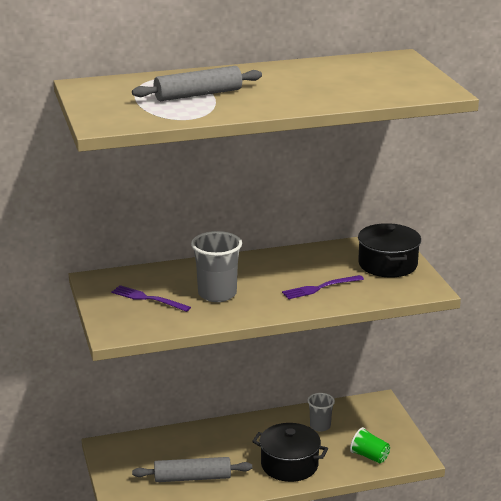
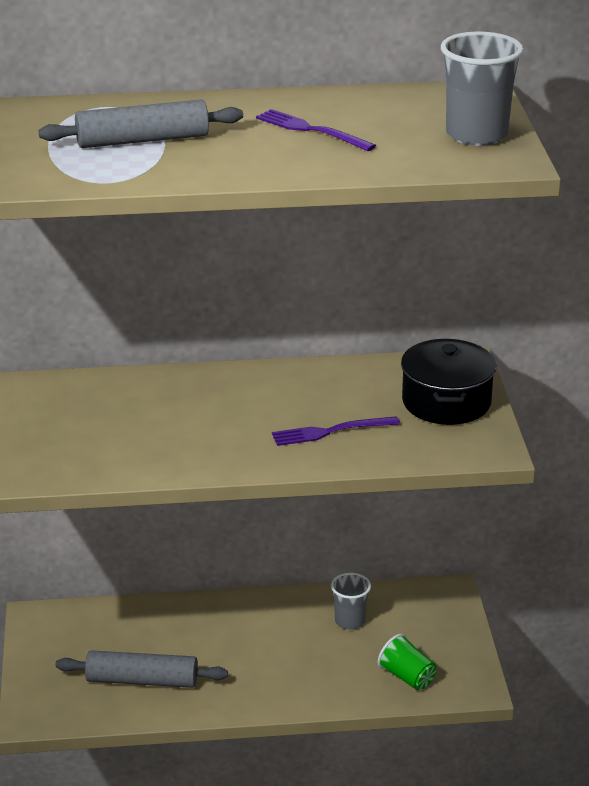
camera: 10 degrees right, 5 degrees up
(147, 298) = (75, 425): purple fork -> purple fork (310, 130)
(217, 294) = (177, 427): grey cup -> grey cup (476, 135)
(289, 465) = (286, 676): black pot -> none

